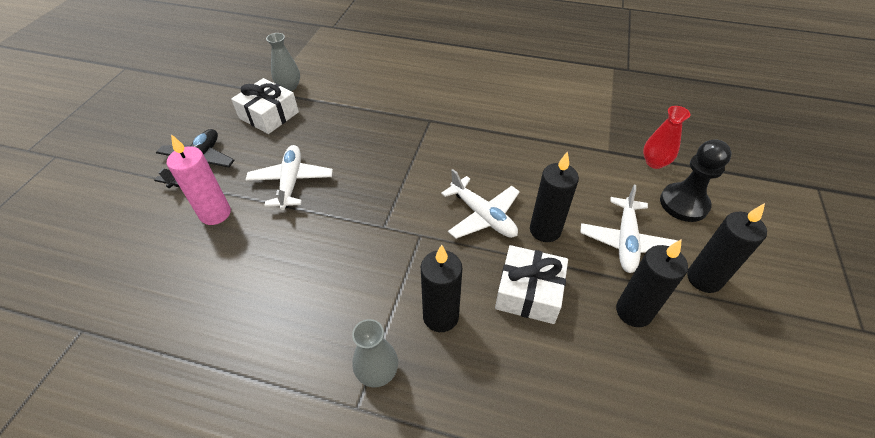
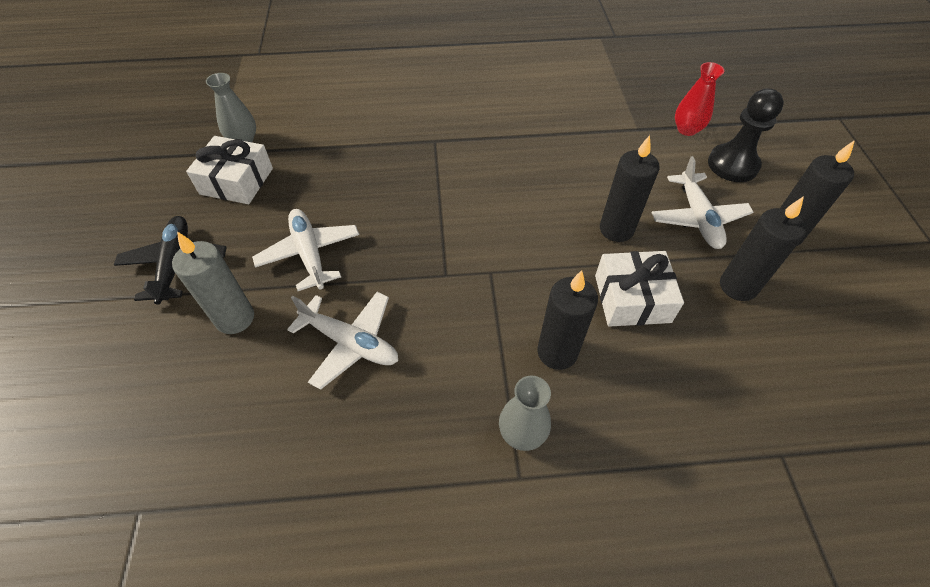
camera: 20 degrees left, 5 degrees up
(215, 214) = (235, 318): pink candle -> grey candle
(483, 216) = (546, 232): white plane -> white plane (350, 343)

